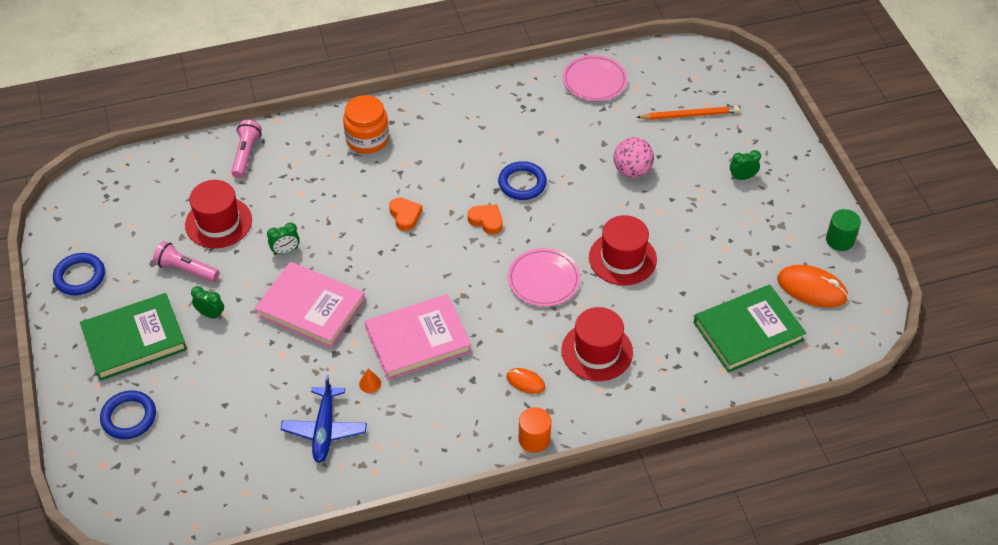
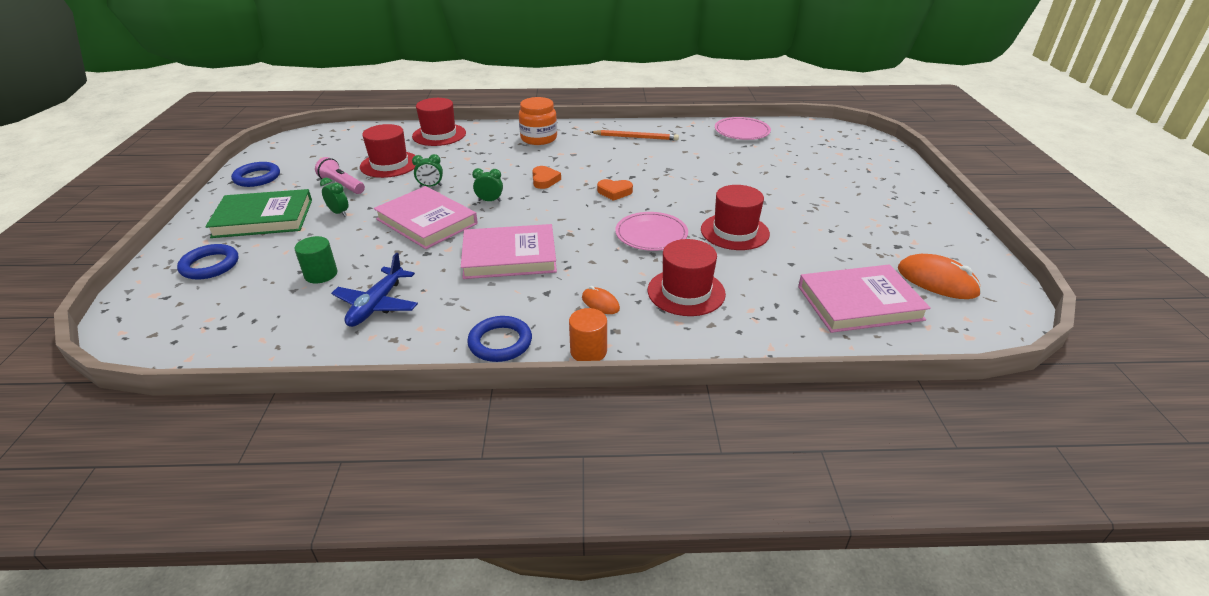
camera: 15 degrees right, 15 degrees down
(246, 155) = (439, 135): pink flashlight -> red hat
(370, 383) = (444, 279): orange cone -> none
(486, 221) = (614, 192): orange heart -> orange heart turned 135 degrees clockwise
(522, 183) = (657, 175): blue ring -> blue ring (500, 342)
(632, 171) = (760, 181): pink ball -> none
(689, 115) = (822, 157): orange pencil -> orange pencil (635, 137)
(742, 177) = (867, 197): green clock -> green clock (489, 201)
(748, 331) = (859, 303): green book -> pink book
(840, 240) = (970, 250): green cylinder -> green cylinder (321, 274)

